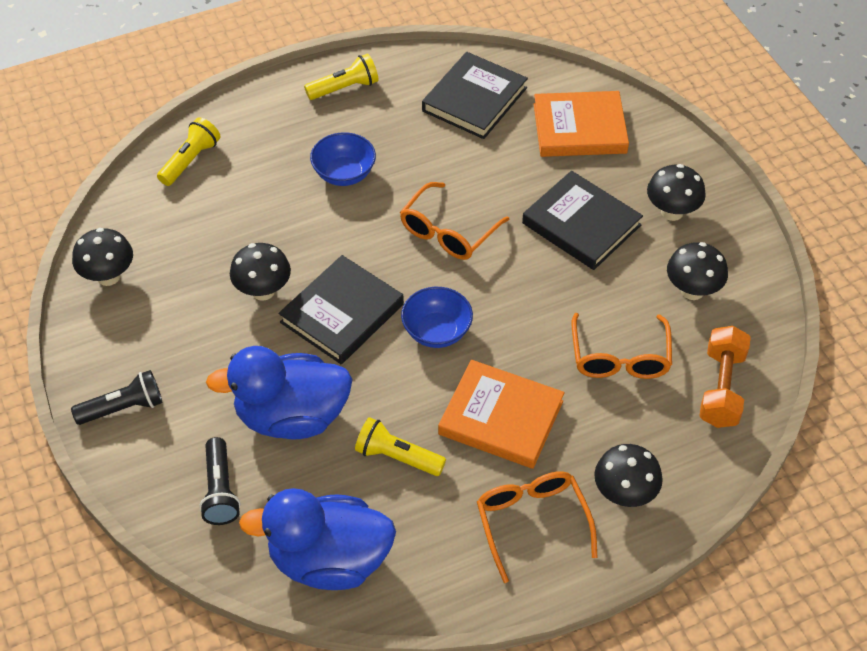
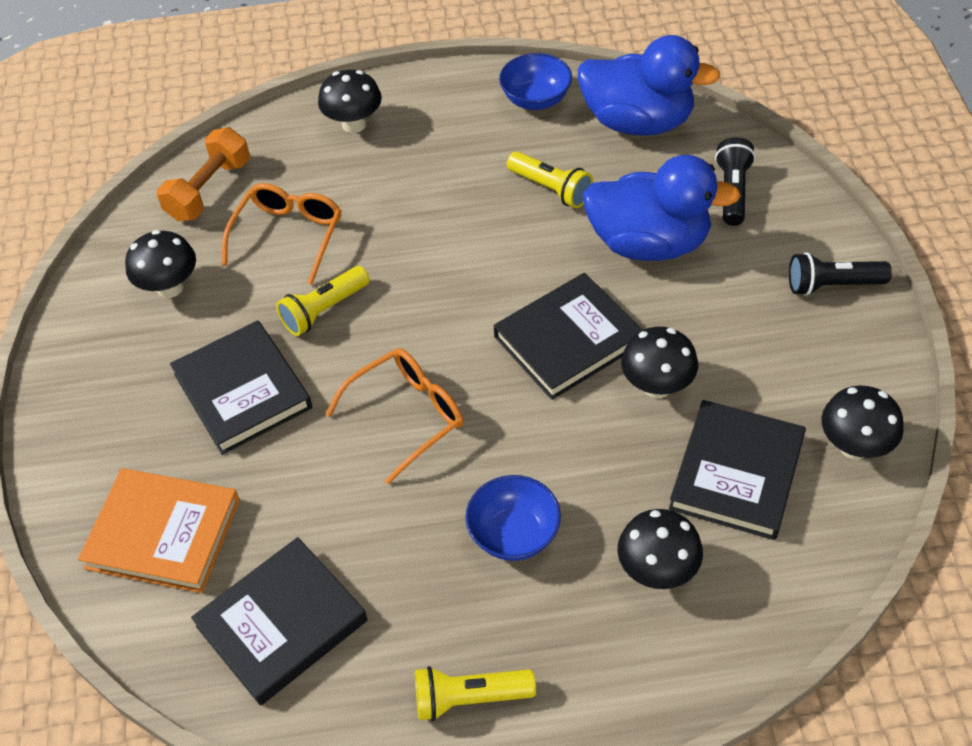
camera: 160 degrees left, 0 degrees up
(190, 160) = (733, 610): yellow flashlight -> yellow flashlight (324, 310)
(195, 241) = (736, 473): none -> black book
(437, 331) = (467, 299): blue bowl -> blue bowl (536, 99)
(501, 417) = (436, 204): orange book -> none
(532, 522) = (446, 119): orange glasses -> none
(672, 212) = (127, 384): black mushroom -> black mushroom (657, 571)

